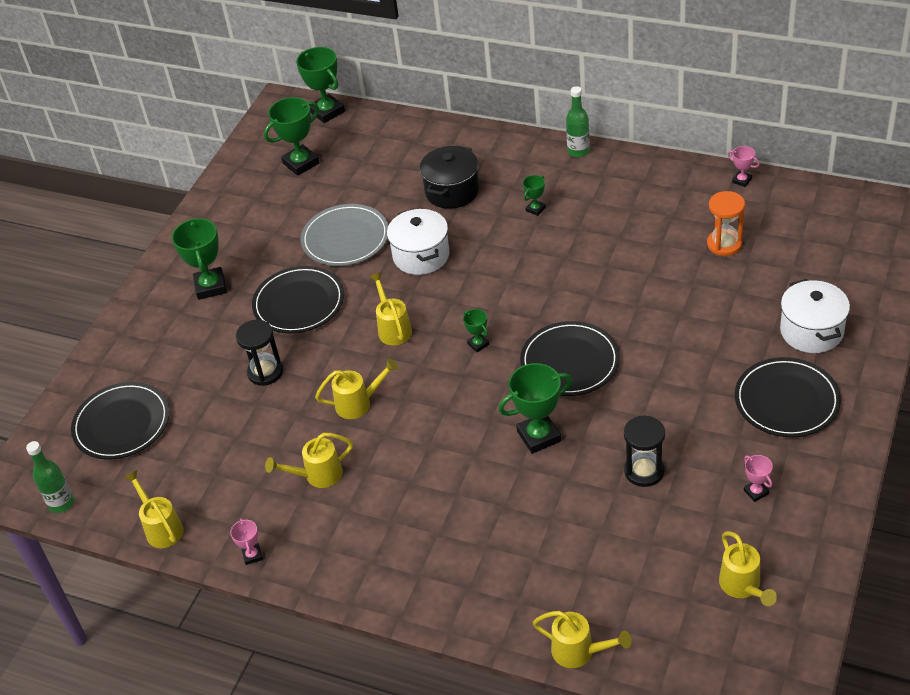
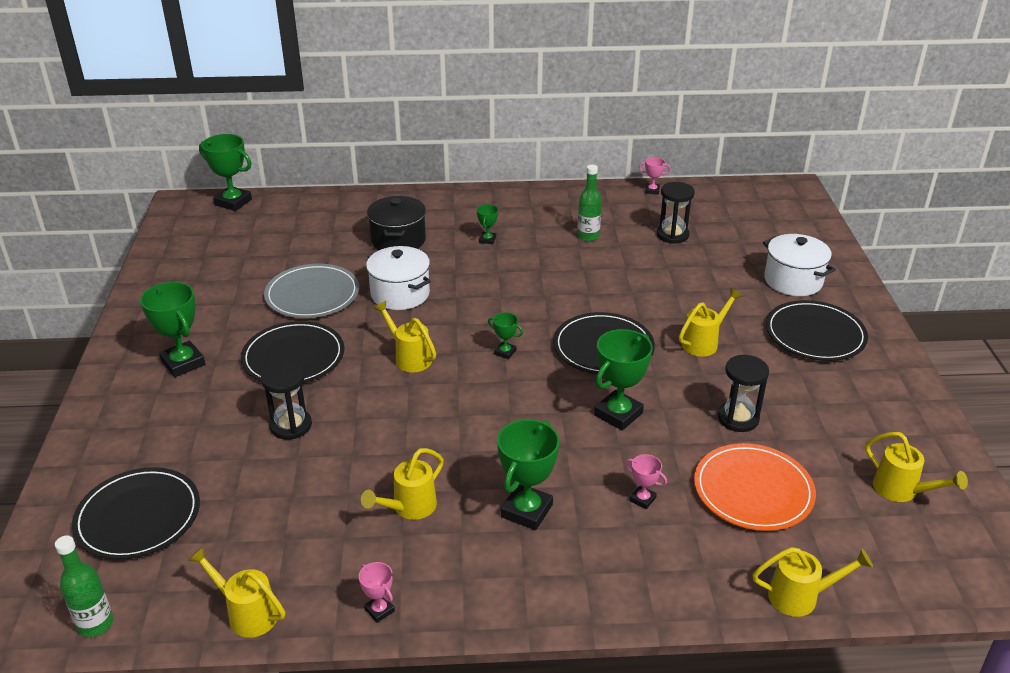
camera: 30 degrees left, 10 degrees down
(301, 163) = (228, 245): green trophy -> green trophy (527, 511)
(358, 403) = (413, 430): yellow watering can -> yellow watering can (703, 343)
(578, 151) = (497, 193): green bottle -> green bottle (588, 236)
(607, 545) = (753, 490): none -> orange plate
(724, 244) = (672, 235): orange hourglass -> black hourglass
(756, 492) = (848, 410): pink trophy -> pink trophy (642, 499)

